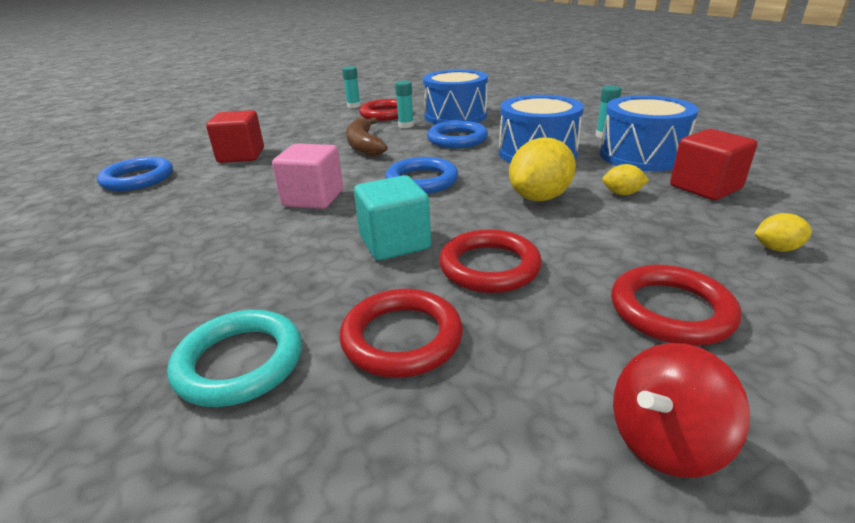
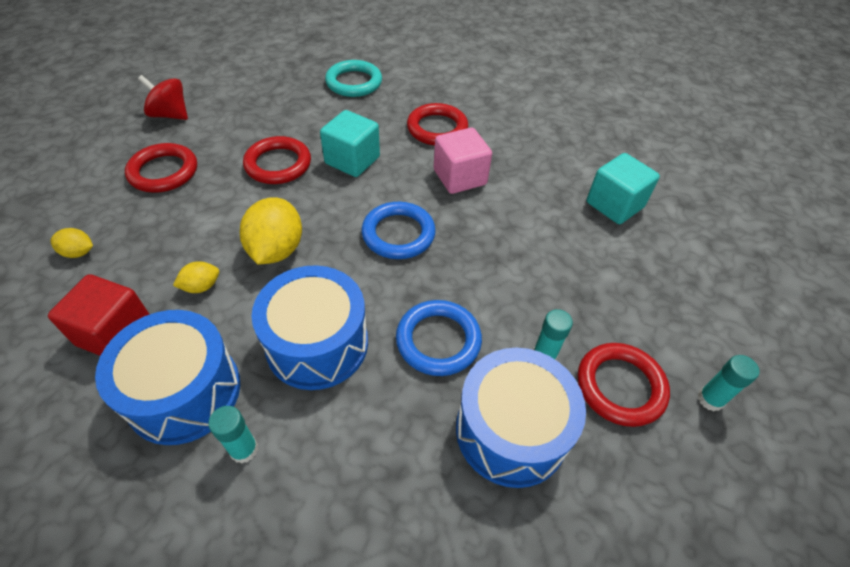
camera: 140 degrees right, 20 degrees up
(138, 179) = (629, 144): blue ring -> none
(241, 155) = (614, 205): red cube -> turquoise cube
(364, 145) = (528, 276): brown banana -> none
(402, 338) = (295, 112): red ring -> red ring (437, 128)
(665, 441) = (170, 115): red spinning top -> red spinning top turned 90 degrees counterclockwise
(776, 248) = (79, 252): yellow lemon -> yellow lemon turned 45 degrees clockwise

